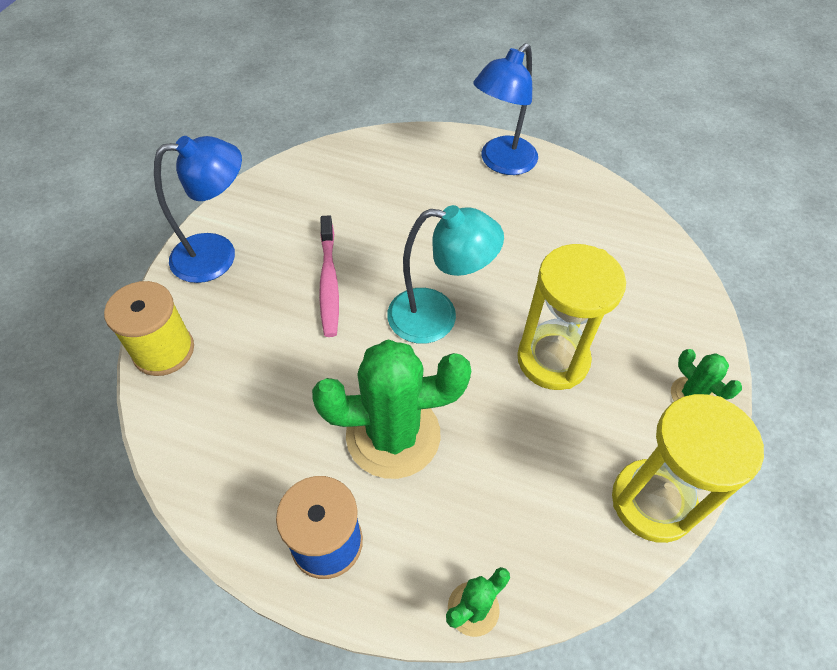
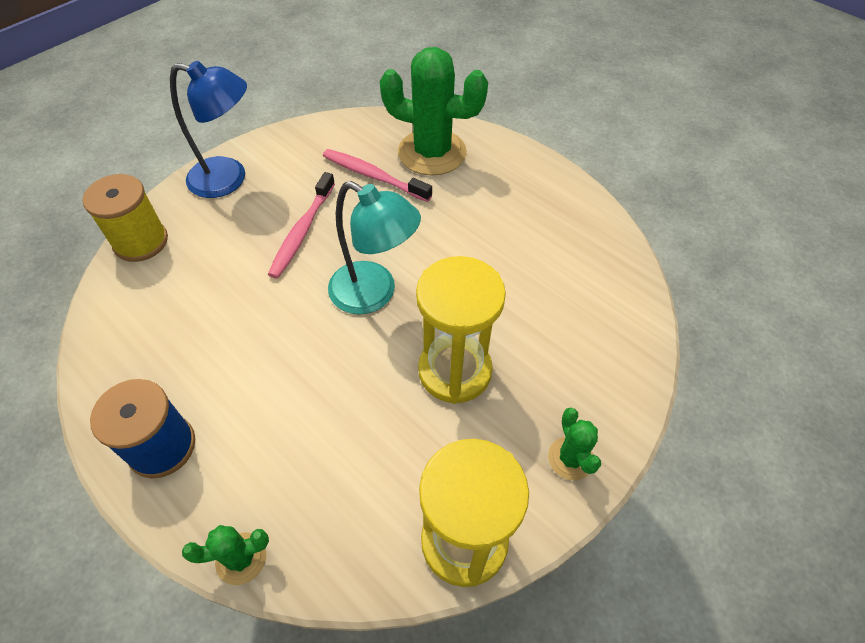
camera: 25 degrees right, 0 degrees up
(364, 206) = (373, 176): none -> pink toothbrush
(393, 435) = (271, 380): green cactus -> green cactus (432, 152)
(501, 163) = (523, 176): blue lamp -> none

